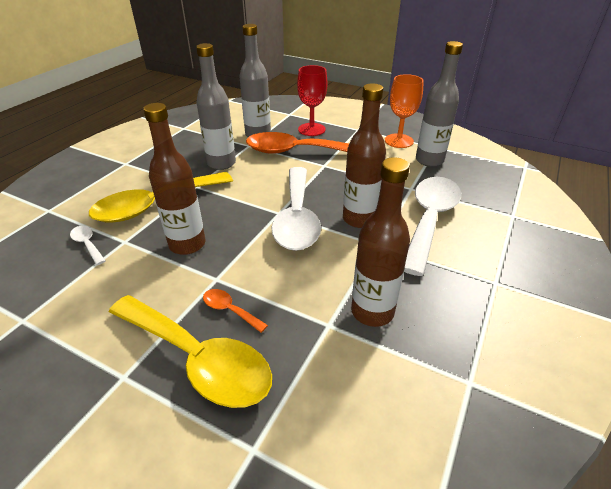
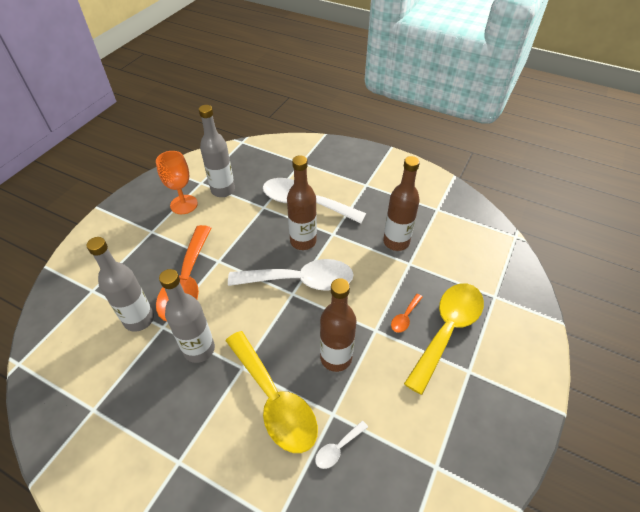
camera: 90 degrees left, 10 degrees up
(311, 129) = (140, 269): red goblet -> none

